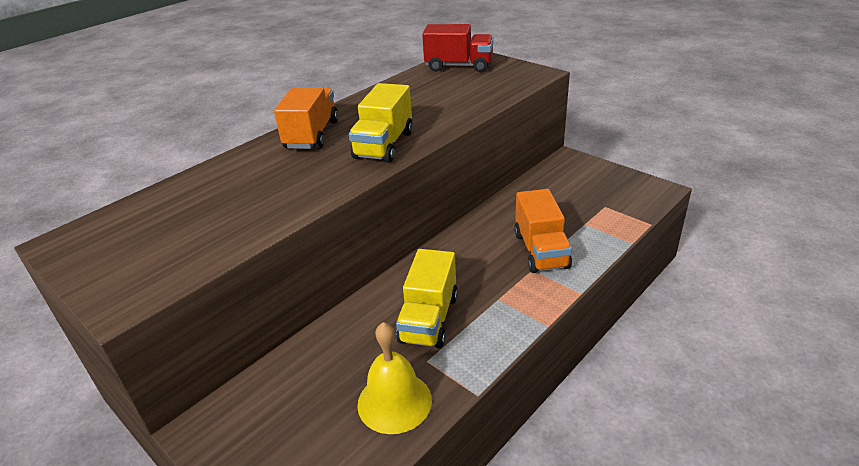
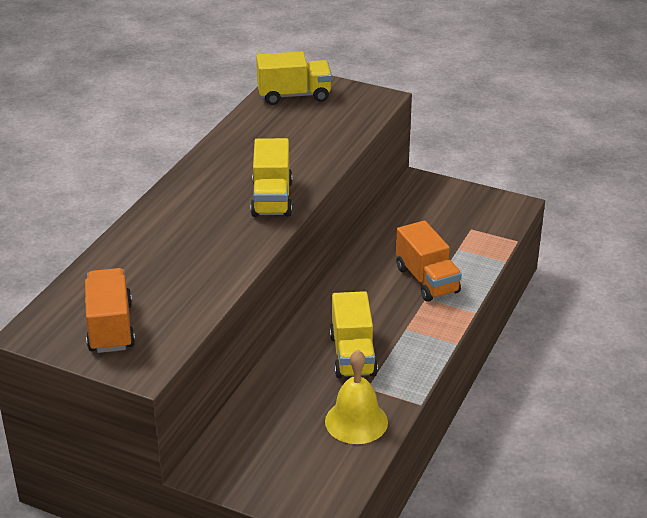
camera: 20 degrees left, 0 degrees up
(312, 135) = (190, 196): orange truck -> orange truck (110, 327)
(459, 66) = (294, 95): red truck -> yellow truck

